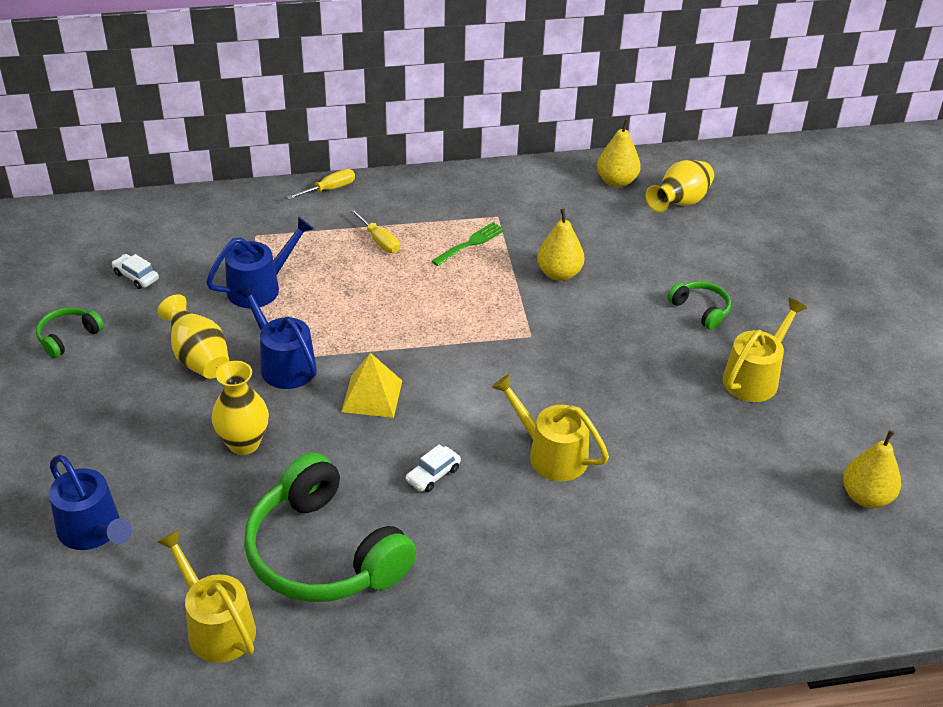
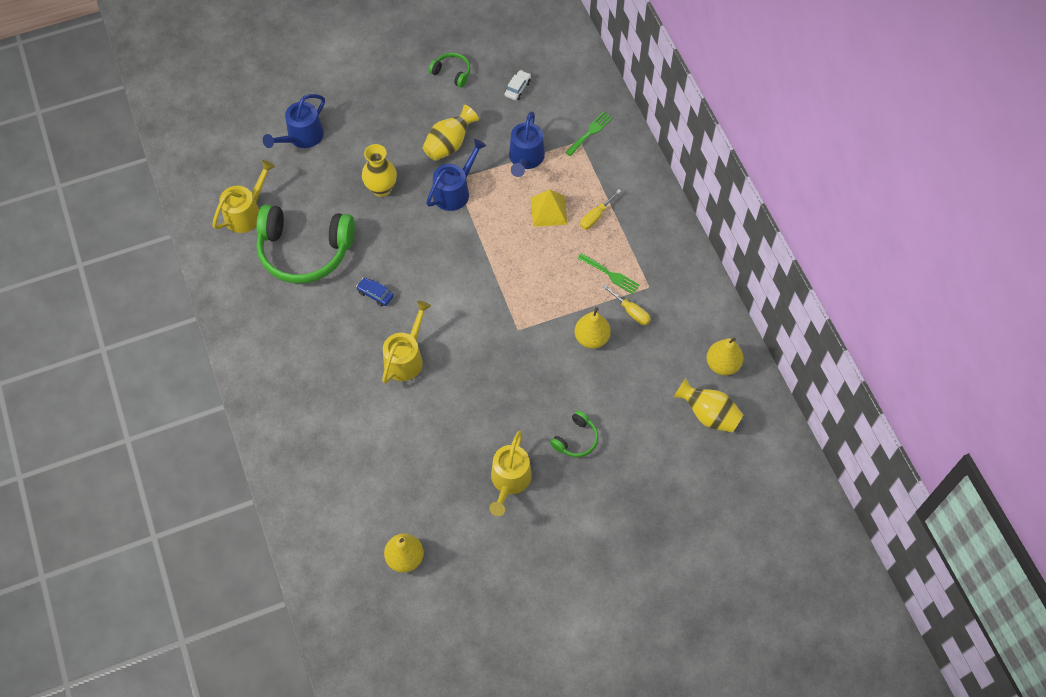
camera: 80 degrees right, 20 degrees up
(245, 224) = (590, 132): none -> green fork
(260, 287) = (525, 159): blue watering can -> blue watering can turned 60 degrees clockwise
(324, 553) = (305, 251): green headphones -> green headphones turned 120 degrees counterclockwise
(329, 189) = (647, 172): yellow screwdriver -> yellow screwdriver (630, 311)
(372, 396) = (437, 246): yellow pyramid -> yellow pyramid (549, 211)
(433, 475) = (375, 294): white car -> blue car
(755, 377) = (509, 481): yellow watering can -> yellow watering can turned 75 degrees clockwise

